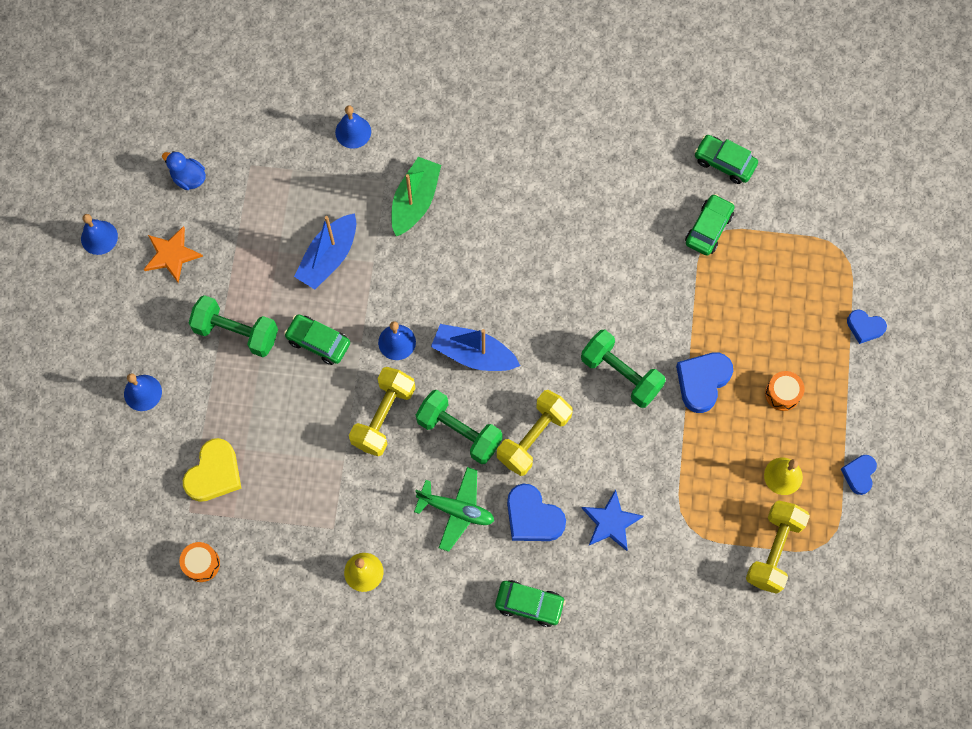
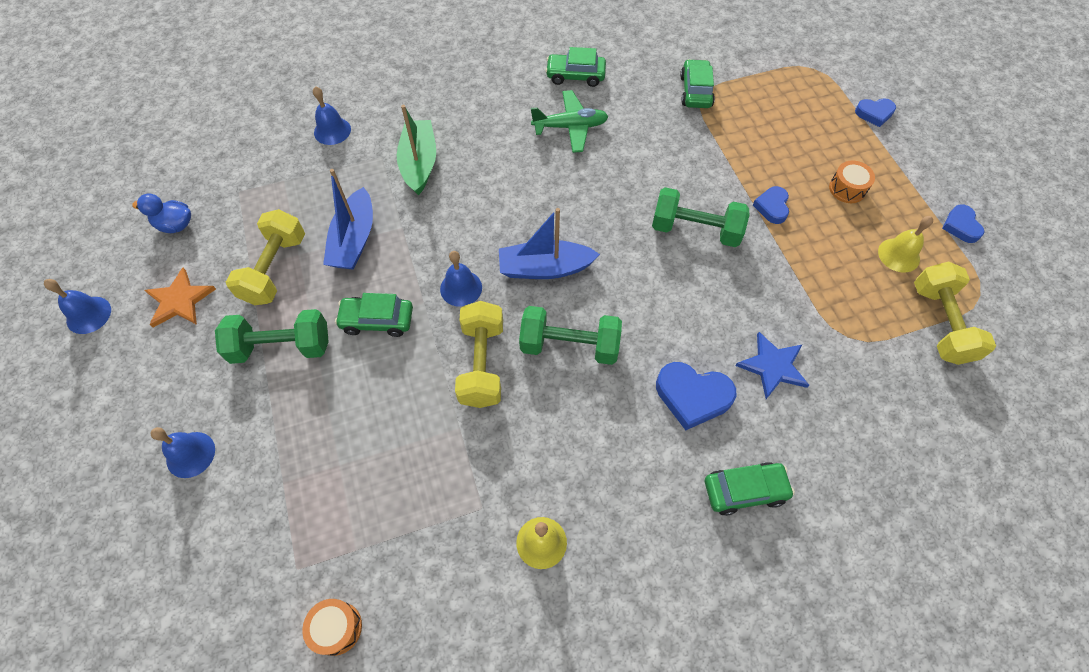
camera: 25 degrees left, 10 degrees down
(214, 473) = (312, 508): yellow heart -> none
(456, 510) = (609, 425): green plane -> green plane (570, 127)
(533, 437) = (647, 319): yellow dumbbell -> yellow dumbbell (275, 269)
(702, 382) = (772, 207): blue heart -> blue heart, size x0.61
(724, 163) = (676, 43): green car -> green car (575, 76)

